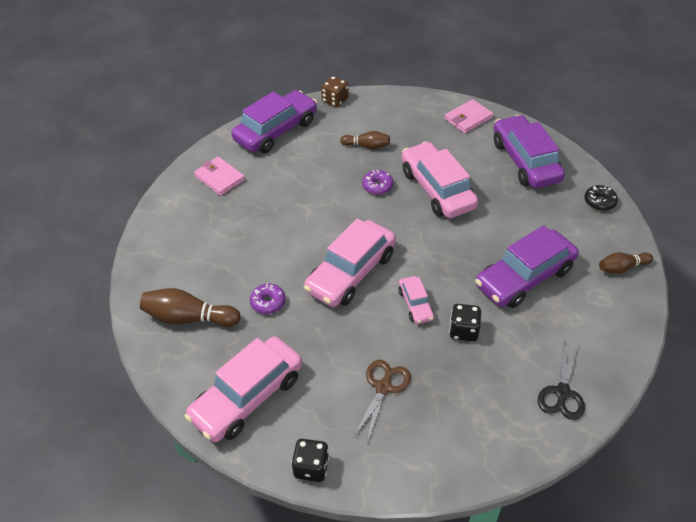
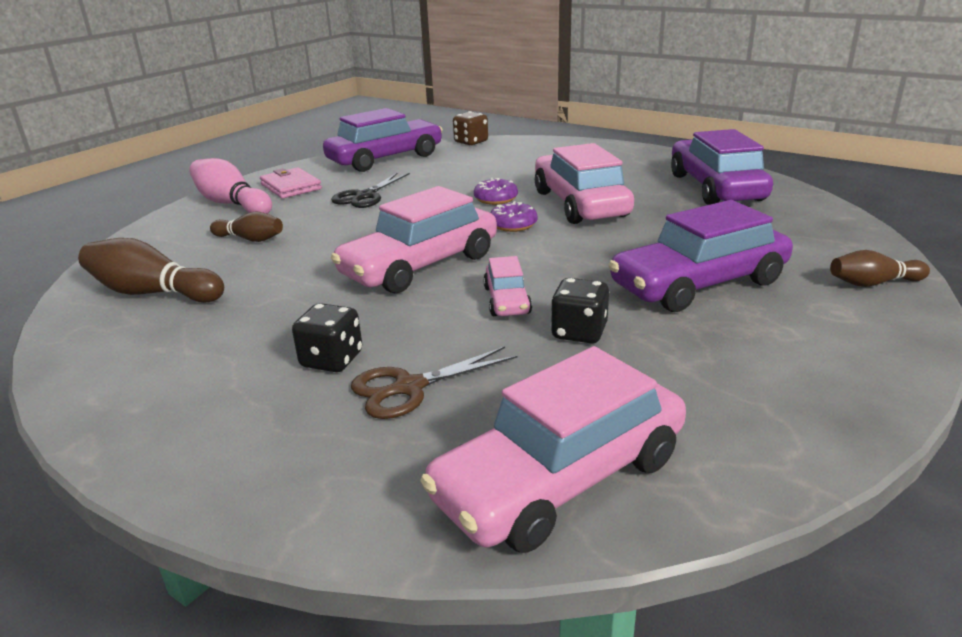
camera: 10 degrees right, 20 degrees down
(186, 206) = (231, 204): none -> pink bowling pin
(247, 397) = (171, 380): pink car -> pink car (560, 478)
(268, 302) = (279, 285): purple donut -> purple donut (513, 225)
(311, 467) = (214, 483): black dice -> black dice (332, 360)
(367, 146) = (495, 171): brown bowling pin -> brown bowling pin (250, 239)
(383, 387) = (409, 387): brown scissors -> brown scissors turned 150 degrees counterclockwise
(468, 118) = (640, 157): pink wallet -> none
(562, 392) = (755, 421): black scissors -> black scissors (365, 196)
(599, 202) = (830, 222): black donut -> none

